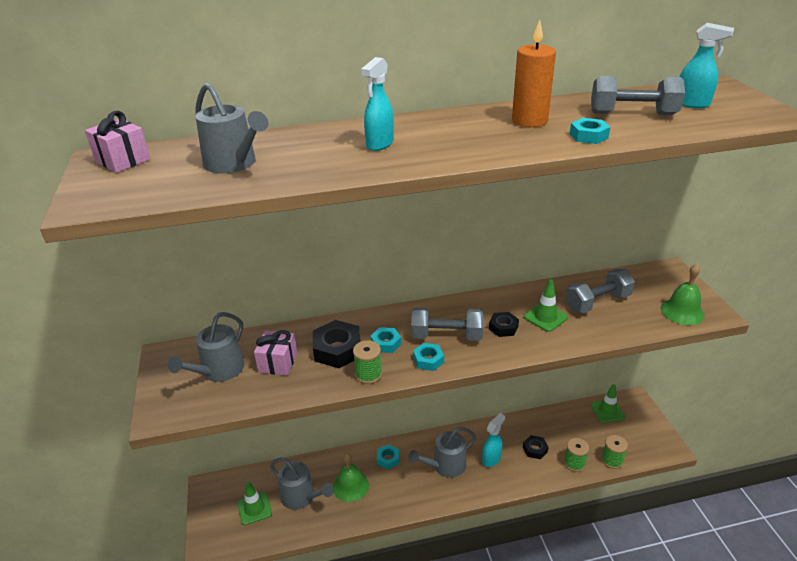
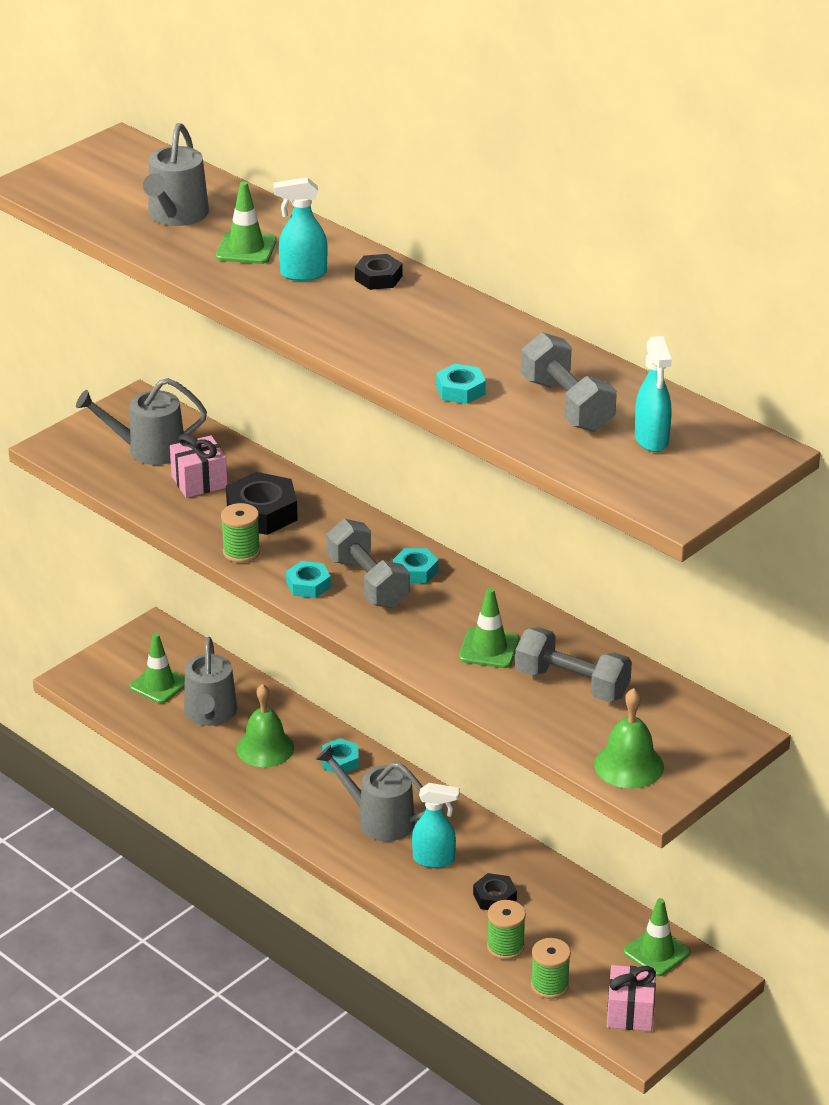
camera: 55 degrees right, 0 degrees up
(123, 161) = (124, 158): pink gift -> pink gift (630, 1012)
(318, 153) = (246, 248): none -> green traffic cone
(386, 343) = (308, 542): turquoise nut -> turquoise nut (415, 571)
(503, 327) = (430, 621): black nut -> black nut (378, 278)
(529, 121) = (468, 342): orange candle -> none

